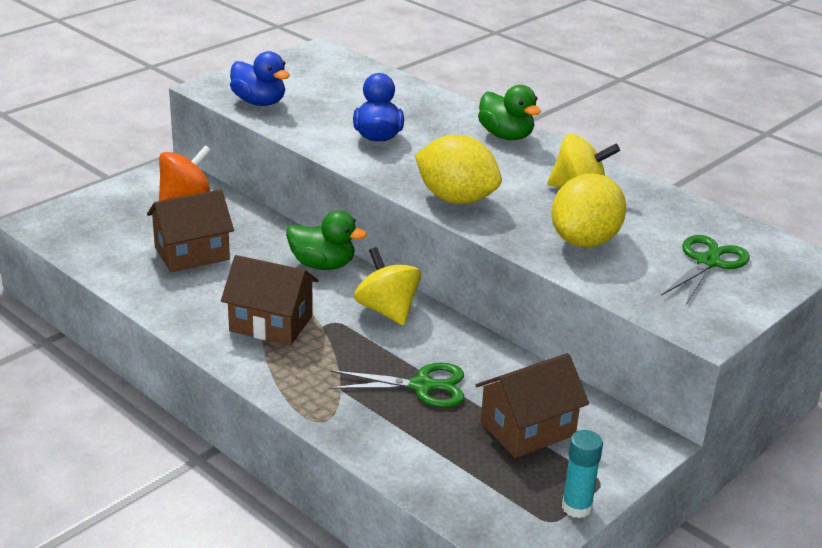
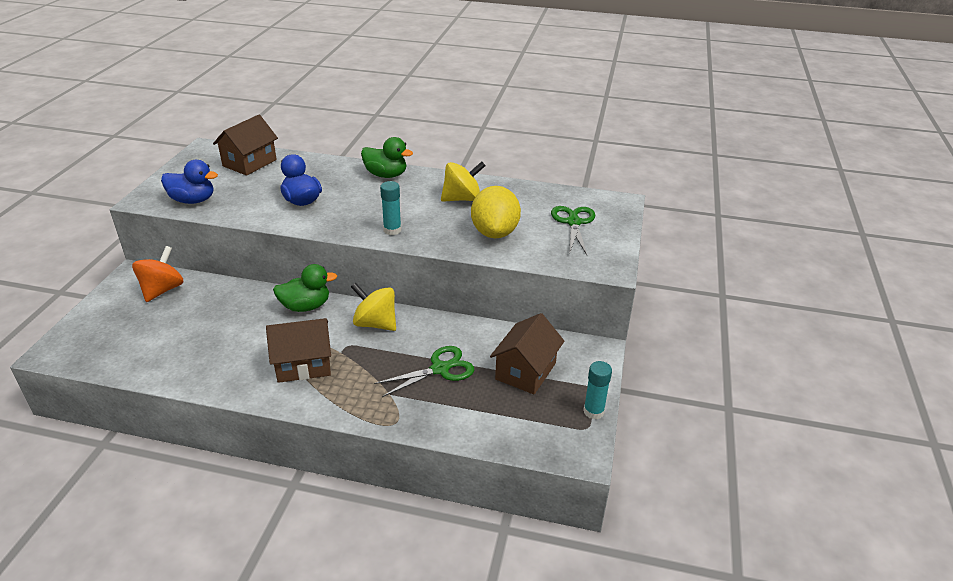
camera: 30 degrees left, 5 degrees up
(192, 253) = (202, 332): brown house -> brown house (249, 163)
(456, 199) = (392, 230): yellow lemon -> turquoise glue stick

